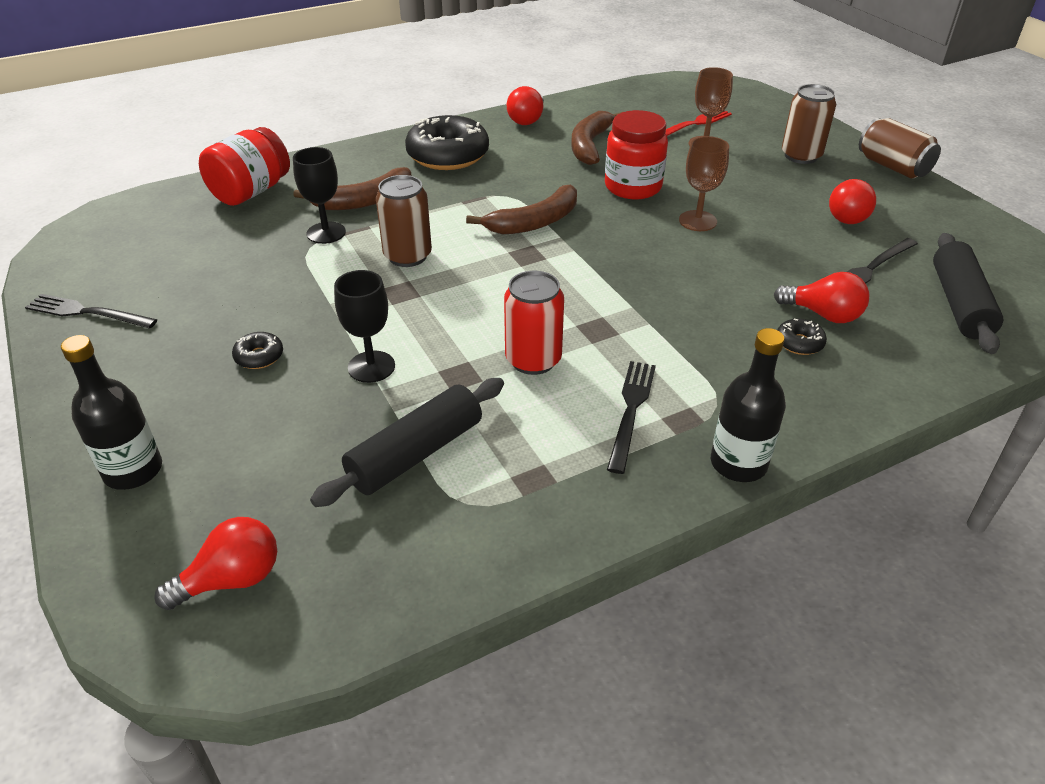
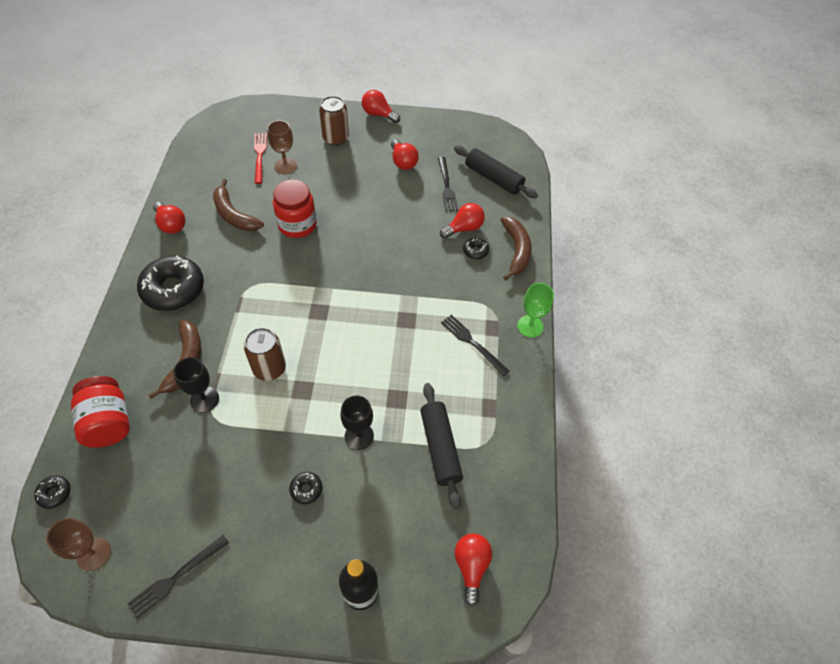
camera: 60 degrees left, 15 degrees up
(148, 200) = (55, 493): none -> black donut
(533, 360) = (409, 360): red can -> none
(535, 222) = (290, 289): brown banana -> brown banana (516, 250)
(697, 221) = (354, 220): brown goblet -> brown goblet (94, 554)
(738, 463) = (530, 326): black bottle -> green goblet
(893, 167) = (378, 114): brown can -> red light bulb

